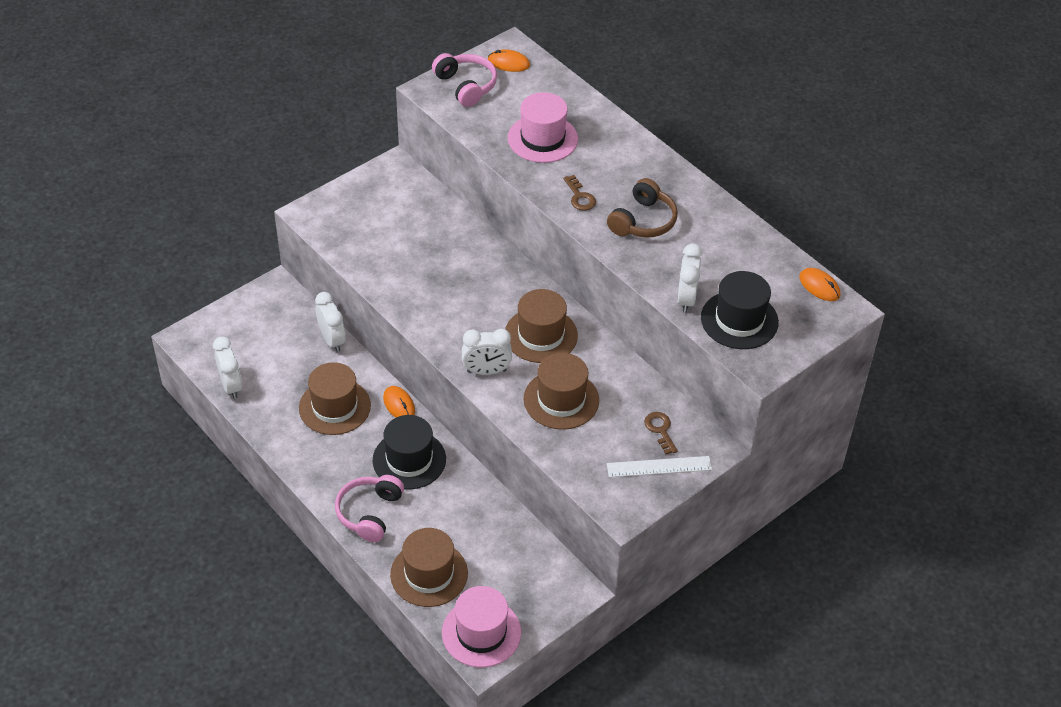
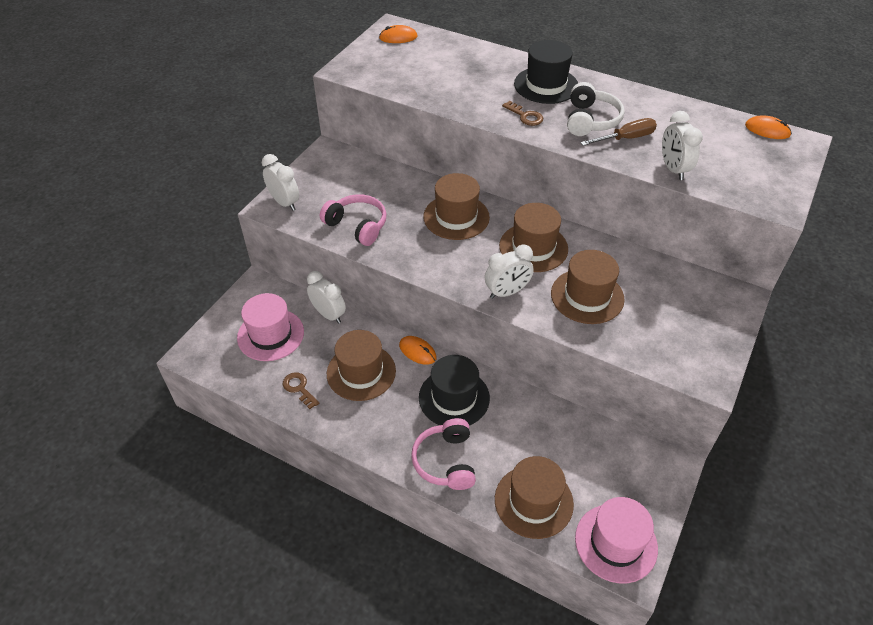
camera: 20 degrees left, 0 degrees up
(231, 386) = (254, 384): white clock -> white clock (284, 202)
(466, 86) = (373, 60): pink headphones -> pink headphones (357, 226)
(484, 279) = (456, 217): none -> brown hat
(542, 138) = (463, 82): pink hat -> pink hat (270, 335)
(643, 221) = (590, 120): brown headphones -> white headphones
(659, 467) = (709, 327): white ruler -> none
(660, 430) = (687, 295): brown key -> brown key (299, 388)
(663, 252) = (625, 138): none -> brown screwdriver
(739, 320) = (729, 173): black hat -> black hat (546, 85)

